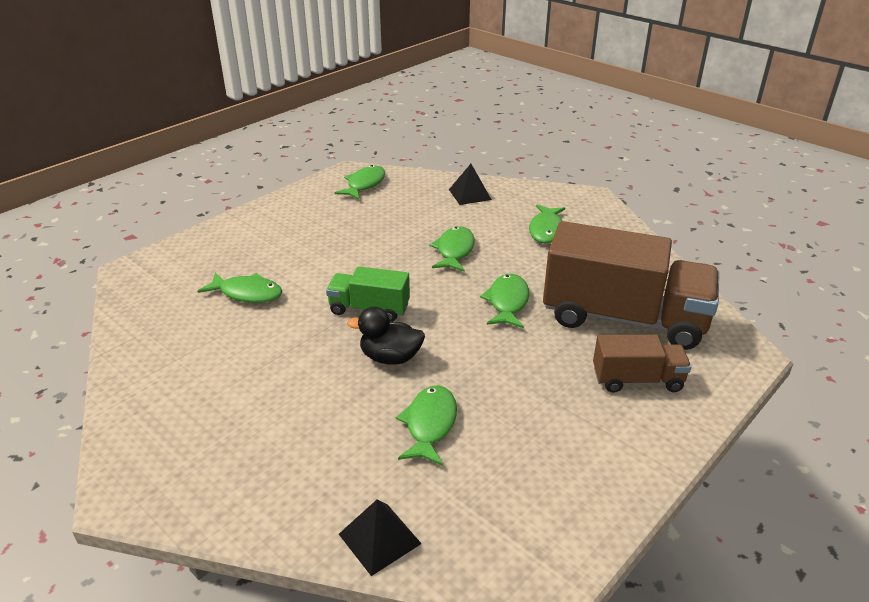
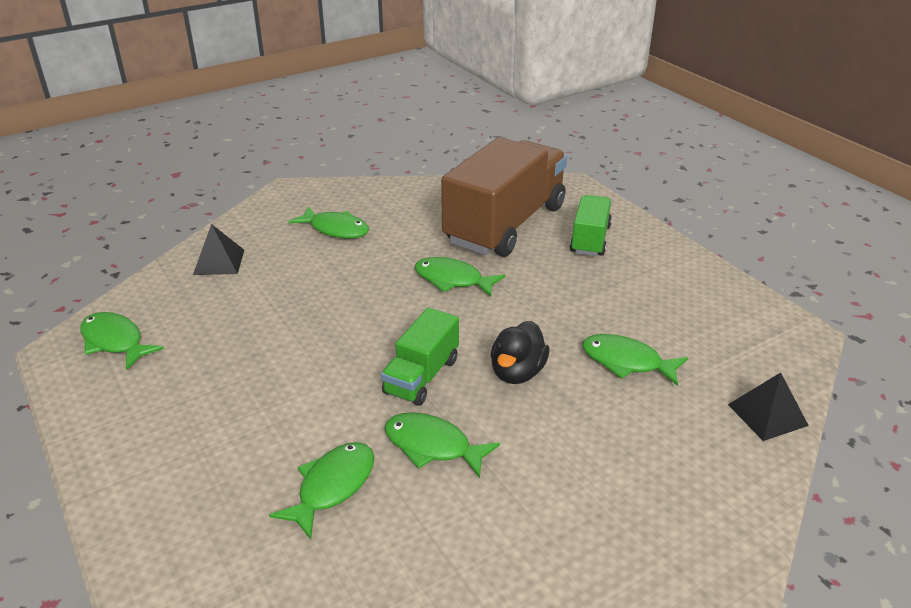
camera: 75 degrees left, 0 degrees up
(454, 251) = (337, 295): green fish -> green fish (432, 446)
(637, 380) = (590, 239): brown truck -> green truck

